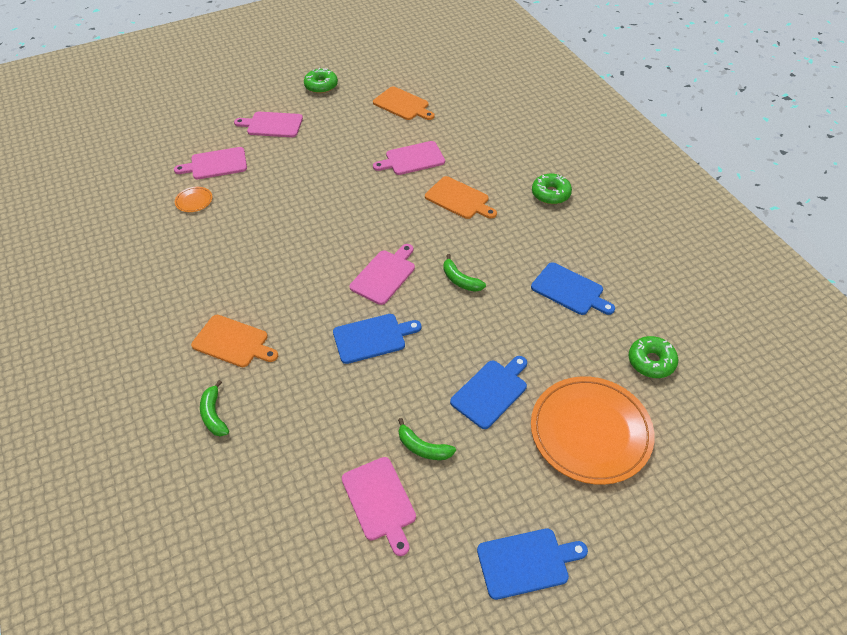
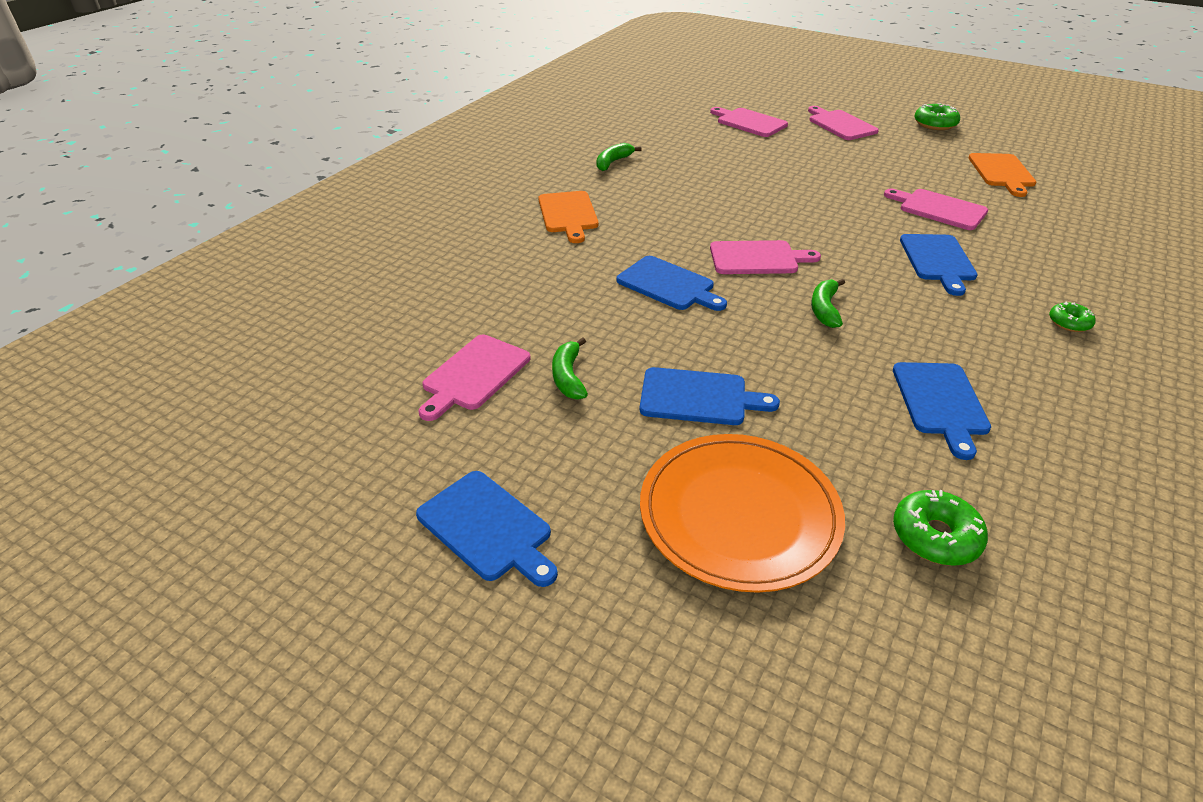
camera: 55 degrees right, 10 degrees down
(194, 201) = (693, 131): orange plate -> none
(214, 415) = (481, 239): green banana -> green banana (613, 162)
(459, 199) = (937, 260): orange cutting board -> blue cutting board
(550, 194) = (1069, 323): green donut -> green donut, size x0.64

